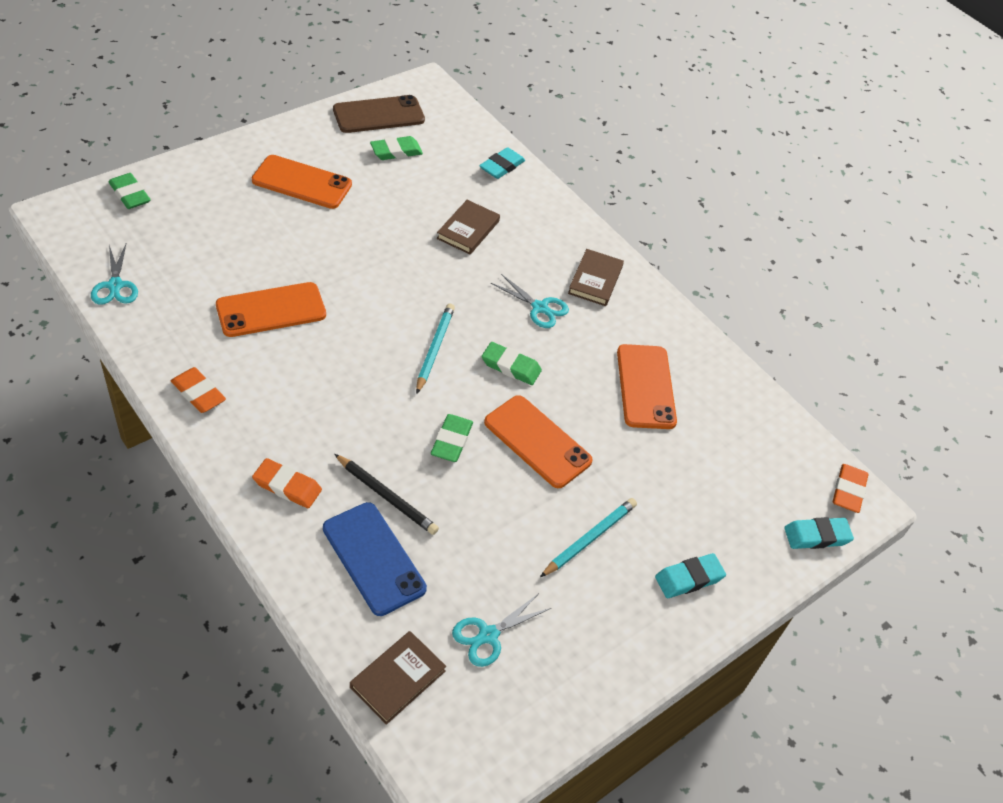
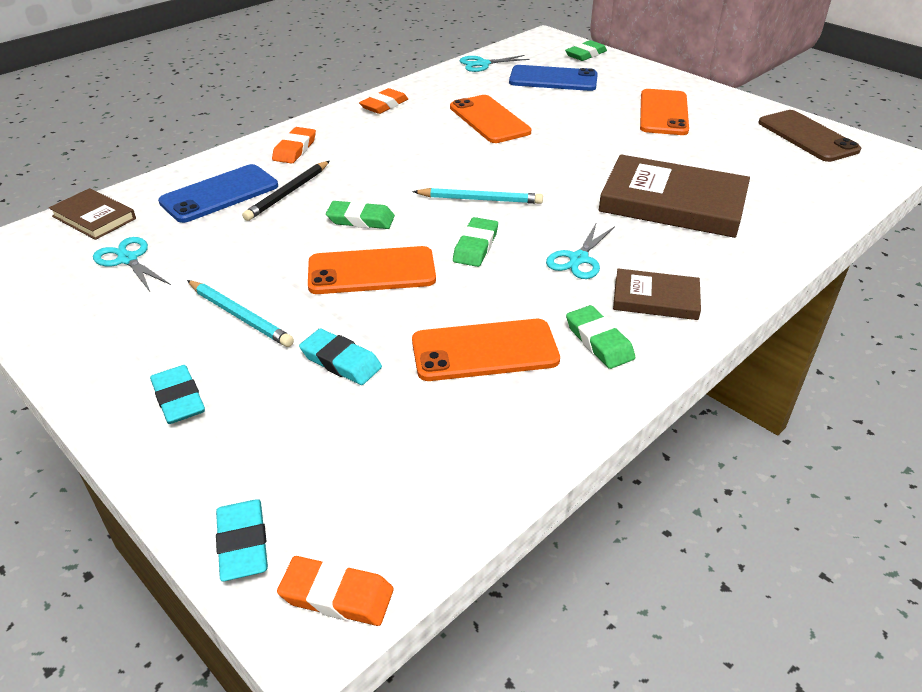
camera: 90 degrees right, 10 degrees down
(188, 237) = (553, 79): none -> blue phone
(396, 151) = (759, 151): green eraser -> green eraser (599, 341)
(468, 230) = (672, 203): brown book -> brown book, size x1.89
(502, 166) = (805, 215): turquoise eraser -> turquoise eraser (341, 361)
(537, 441) = (371, 271): orange phone -> orange phone turned 45 degrees clockwise

